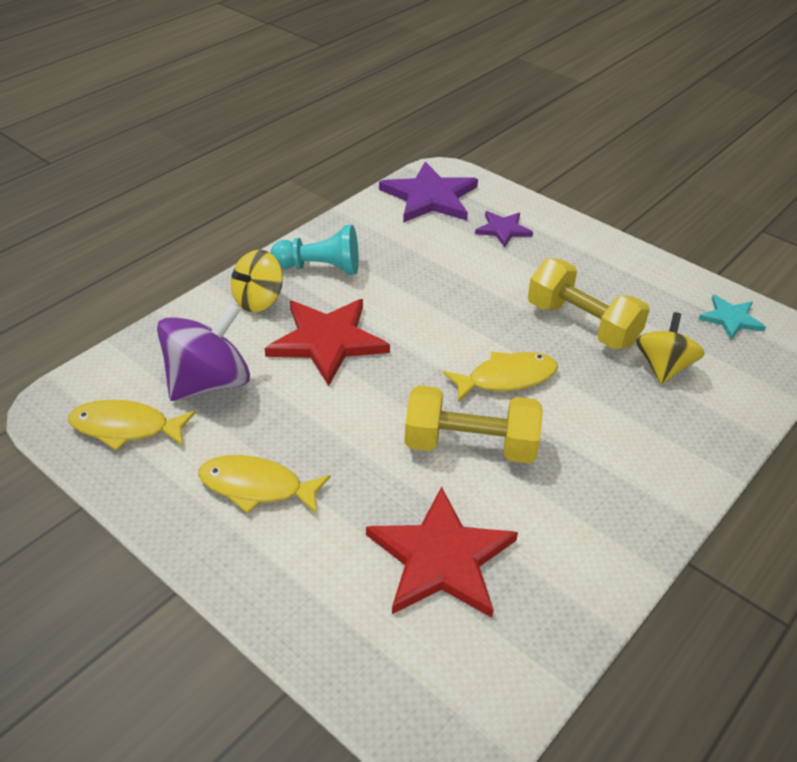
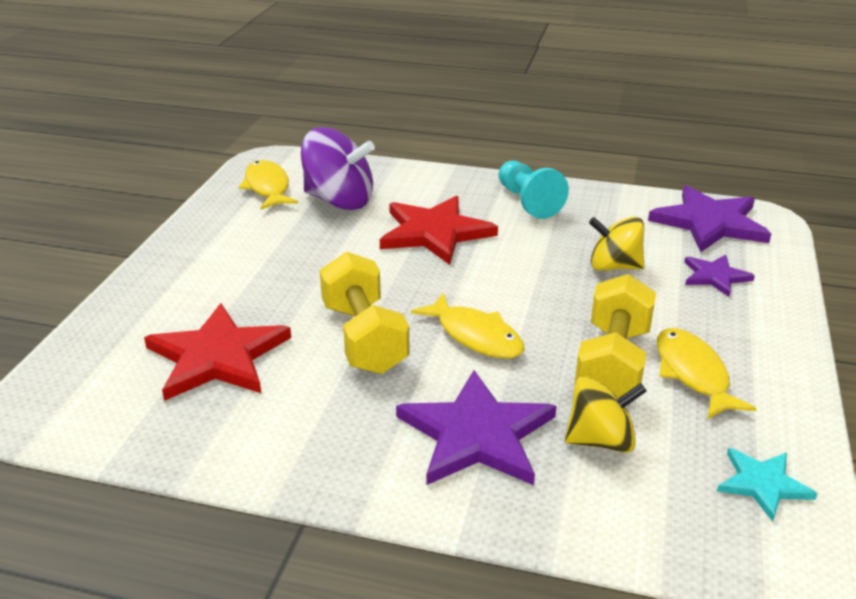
camera: 65 degrees right, 10 degrees down
(257, 487) = (243, 252): yellow fish -> yellow fish (693, 374)
(258, 300) = (454, 190): yellow spinning top -> yellow spinning top (614, 266)
(631, 425) = (477, 434): none -> purple star

